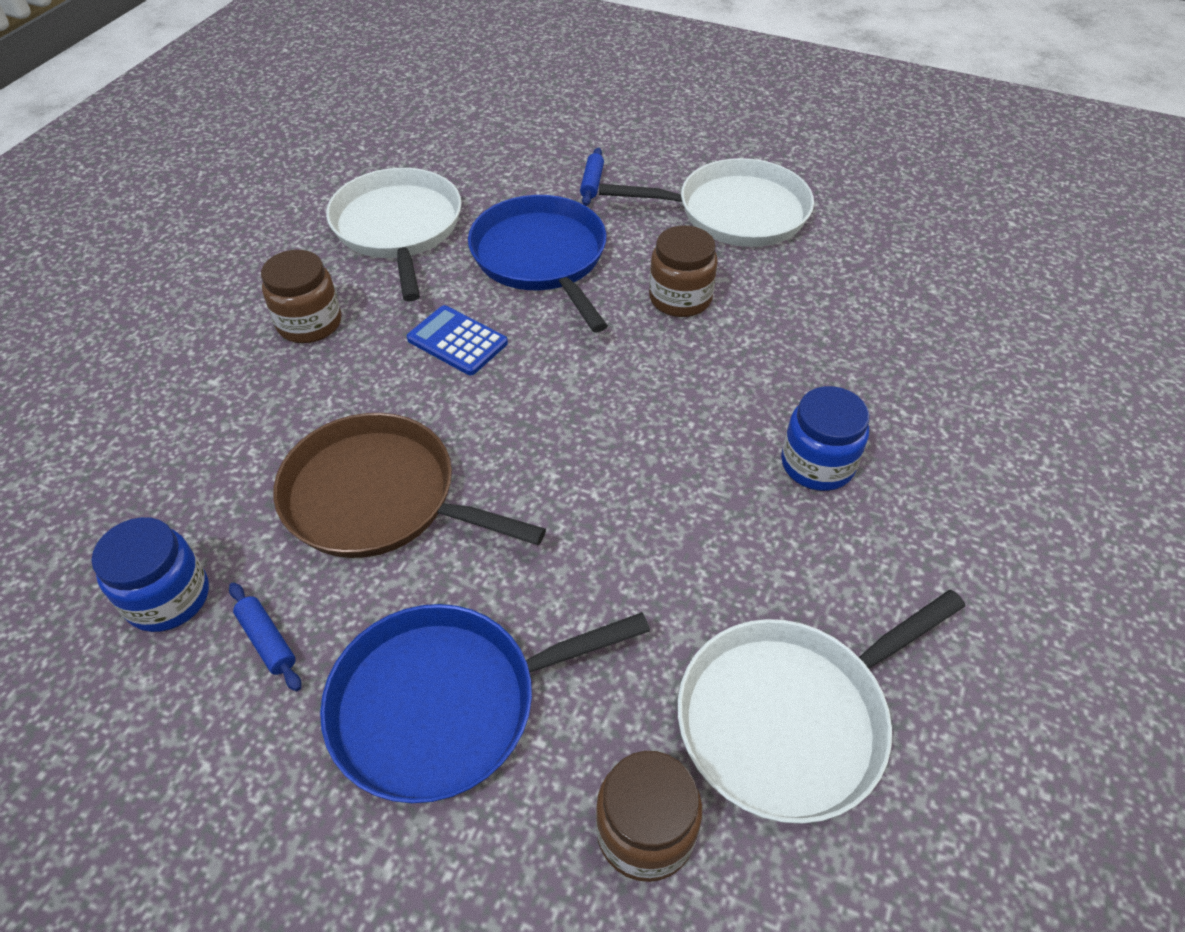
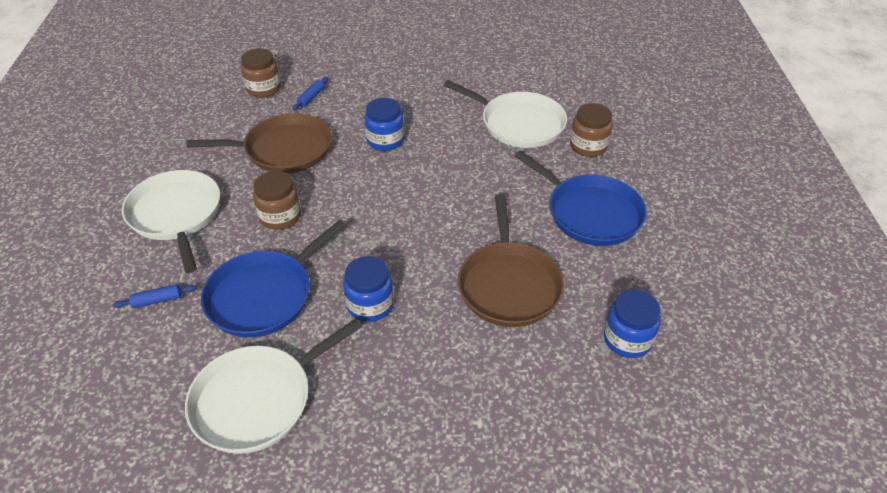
camera: 115 degrees left, 5 degrees down
(267, 641) = (614, 285): blue rolling pin -> blue rolling pin (311, 97)
(309, 323) = (394, 397): brown jar -> brown jar (263, 89)
(457, 341) = (370, 305): blue calculator -> blue jar
(840, 332) = (283, 150): none -> brown pan

